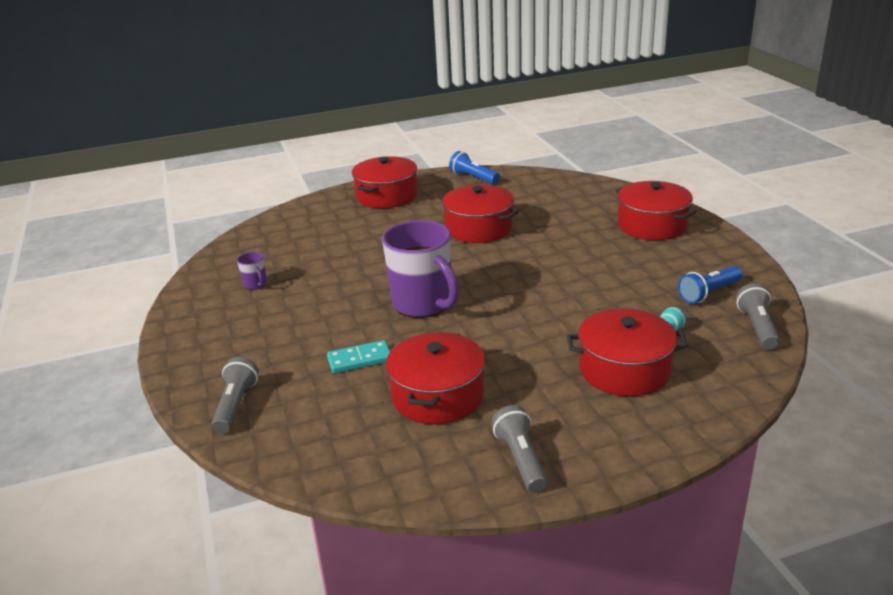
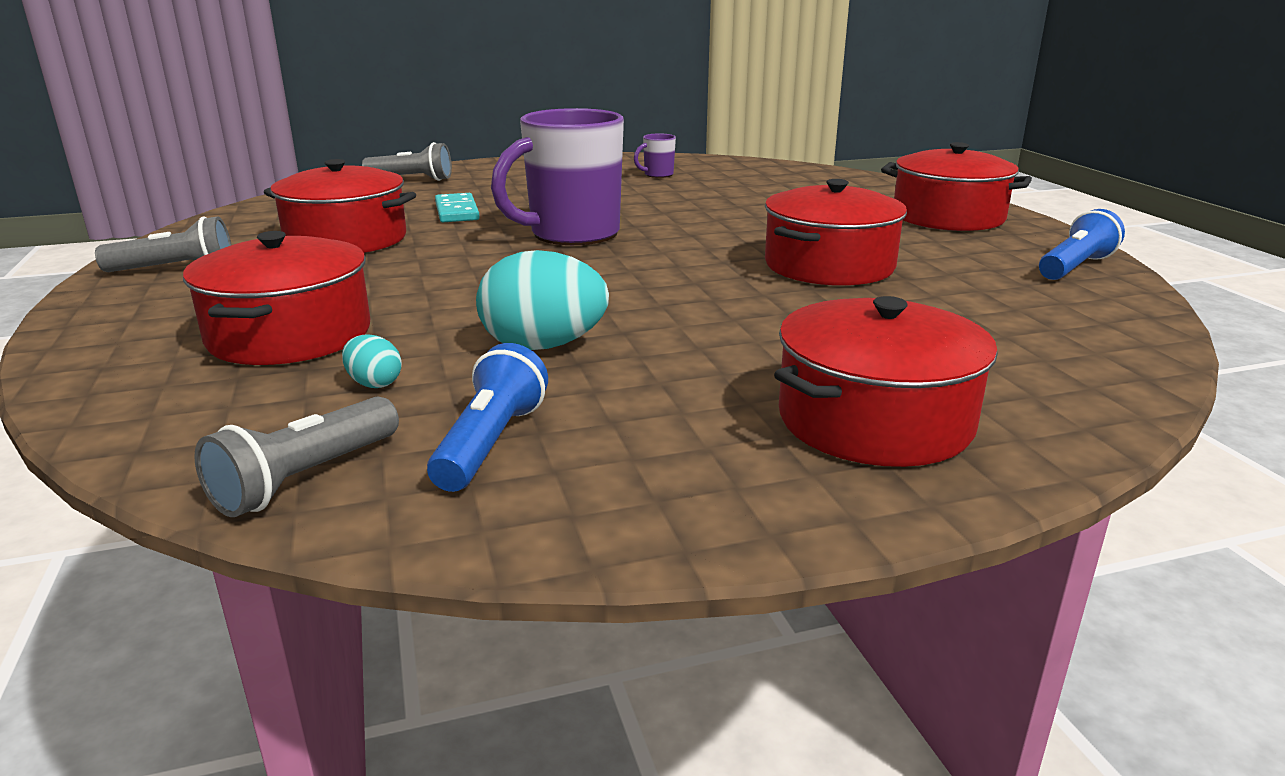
camera: 90 degrees right, 5 degrees down
(611, 293) = (543, 346): none -> turquoise egg
(708, 293) = (491, 443): blue flashlight -> blue flashlight turned 45 degrees clockwise
(757, 327) = (304, 479): grey flashlight -> grey flashlight turned 120 degrees clockwise

